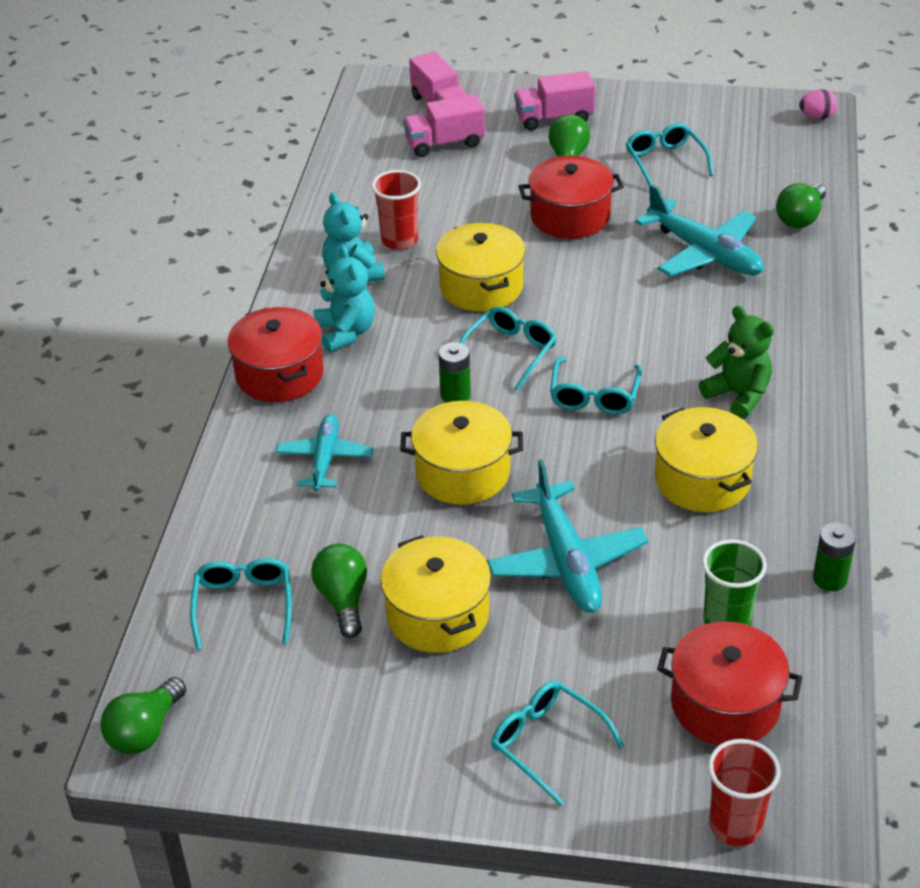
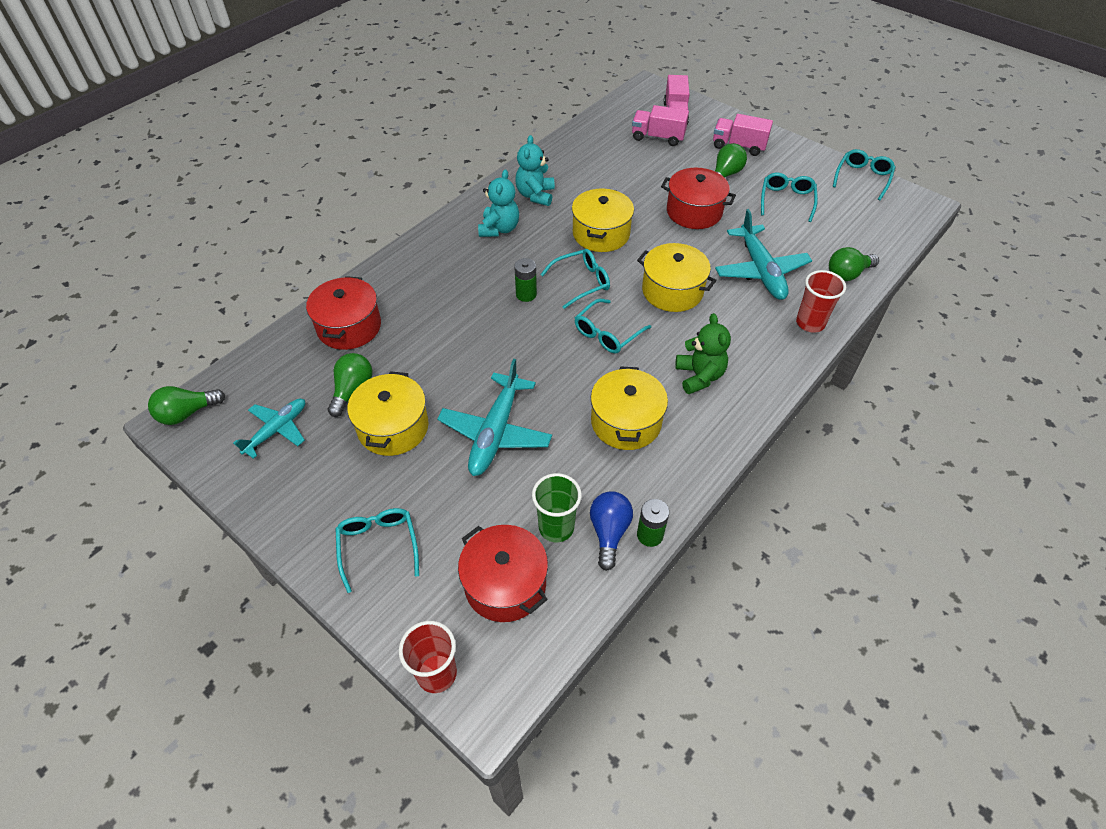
camera: 30 degrees right, 10 degrees up
(243, 605) = (300, 366): turquoise glasses -> turquoise glasses (862, 178)
(279, 374) = (442, 238): red pot -> red pot (349, 327)
(325, 459) = (420, 300): turquoise plane -> turquoise plane (276, 430)
(399, 240) = (579, 186): red cup -> red cup (810, 323)
(462, 472) = (487, 345): yellow pot -> yellow pot (672, 291)
(786, 598) = (609, 532): none -> blue light bulb
(817, 117) = (919, 210): pink egg -> none

